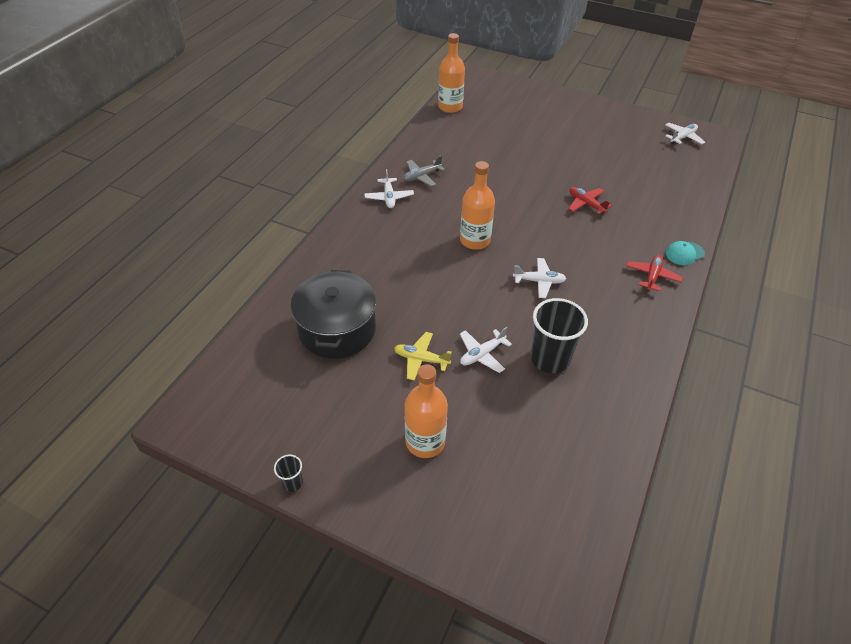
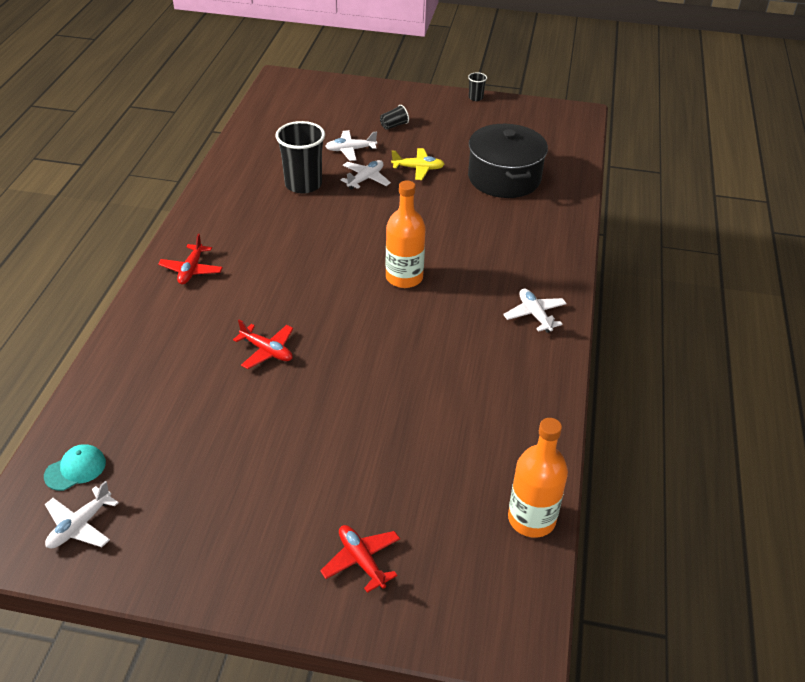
camera: 165 degrees right, 5 degrees down
(421, 176) = (508, 354): grey plane -> none
(425, 442) = (394, 125): orange bottle -> black cup
(538, 106) = (361, 560): none -> red plane
(539, 281) = (321, 245): white plane -> white plane (350, 150)
(684, 253) = (144, 303): turquoise cap -> turquoise cap (75, 469)

